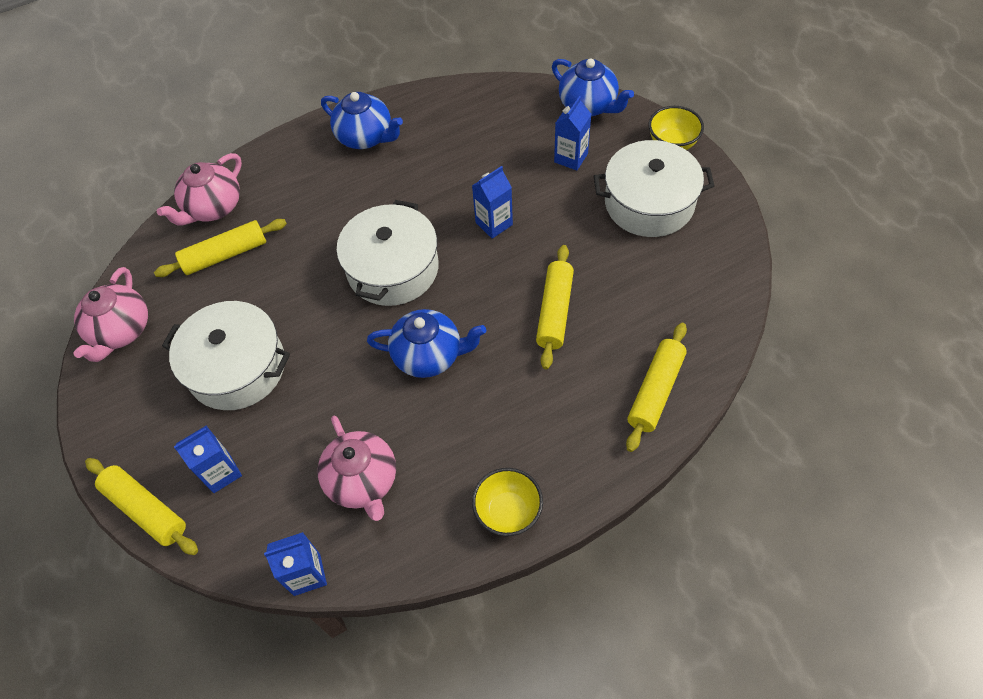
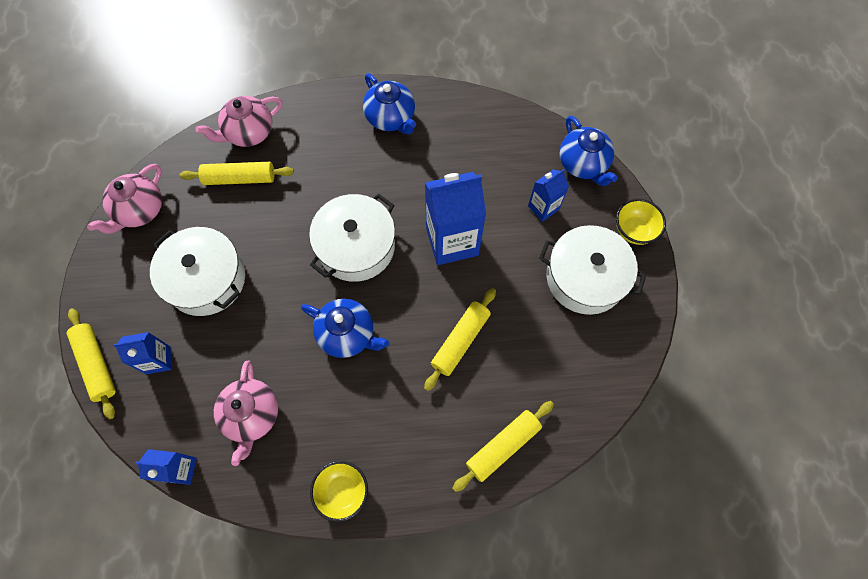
camera: 20 degrees right, 10 degrees up
(494, 224) = (452, 241): blue carton -> blue carton, size x1.87

